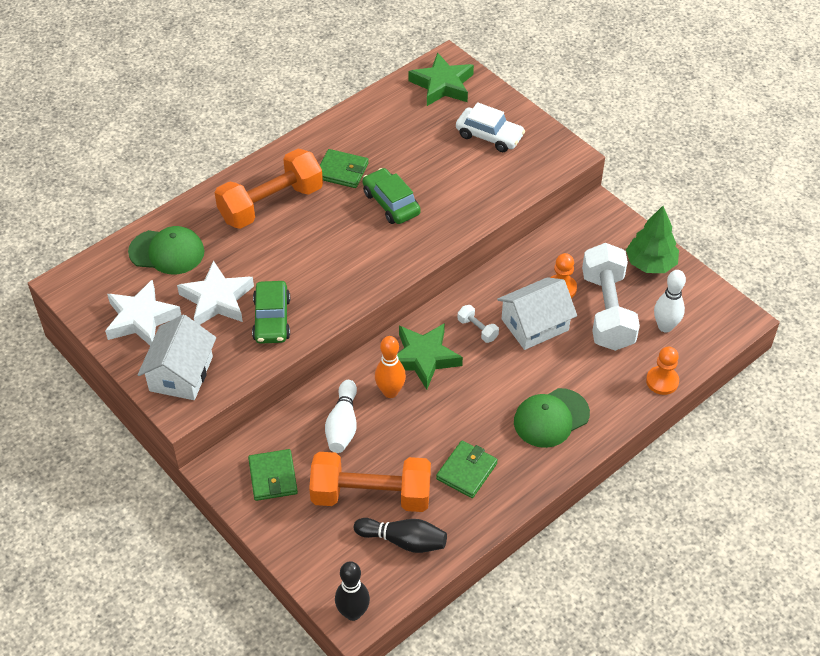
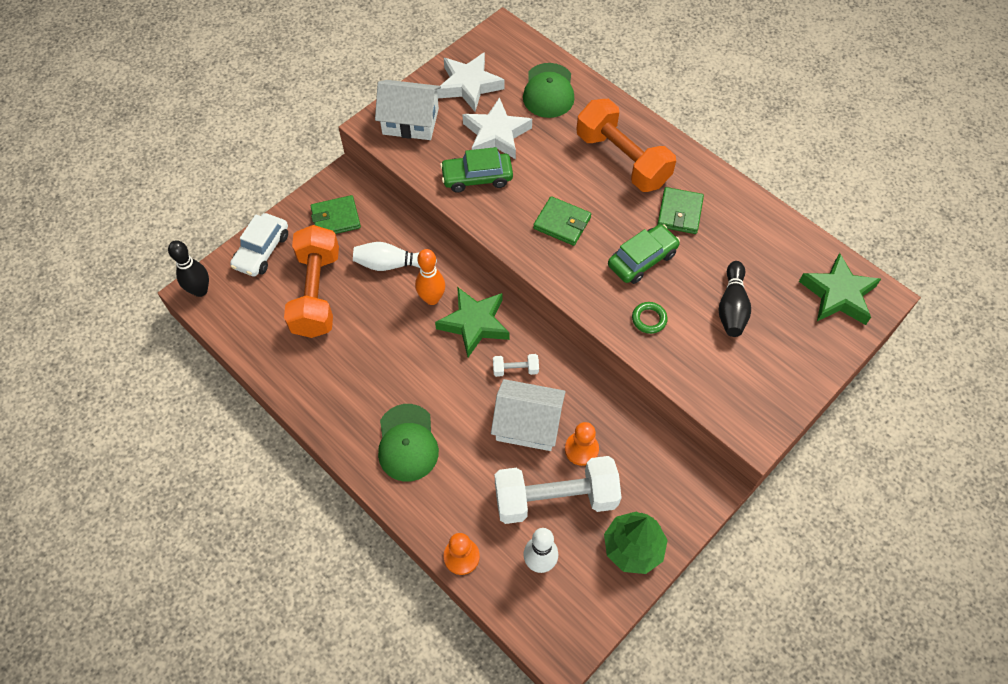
camera: 85 degrees right, 10 degrees up
(403, 541) = (269, 322): black bowling pin -> black bowling pin (732, 307)
(455, 206) = (649, 319): none -> green ring
(466, 471) = (342, 369): green wallet -> green wallet (562, 223)
(477, 329) = (515, 369): white dumbbell -> white dumbbell turned 45 degrees clockwise
(489, 136) = (766, 347): white car -> white car (262, 250)
(535, 324) = (527, 424): white house -> white house turned 45 degrees counterclockwise
(551, 418) = (407, 443): green cap -> green cap turned 150 degrees counterclockwise

